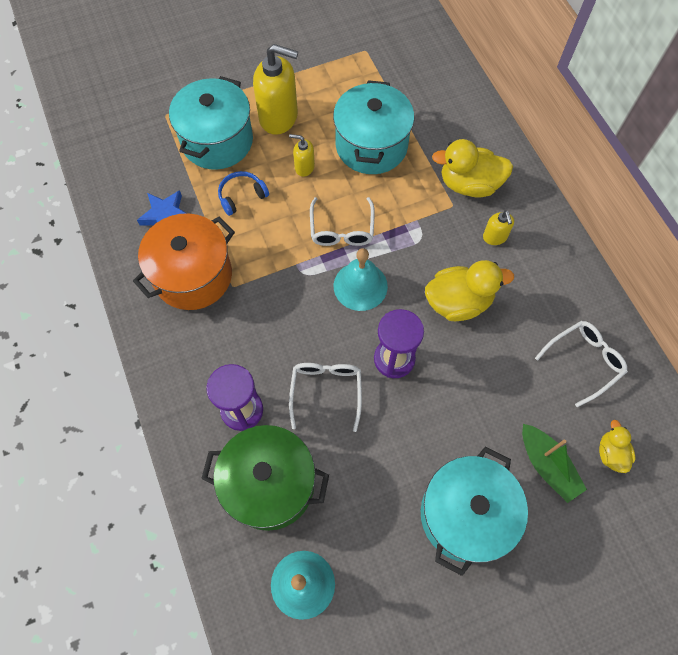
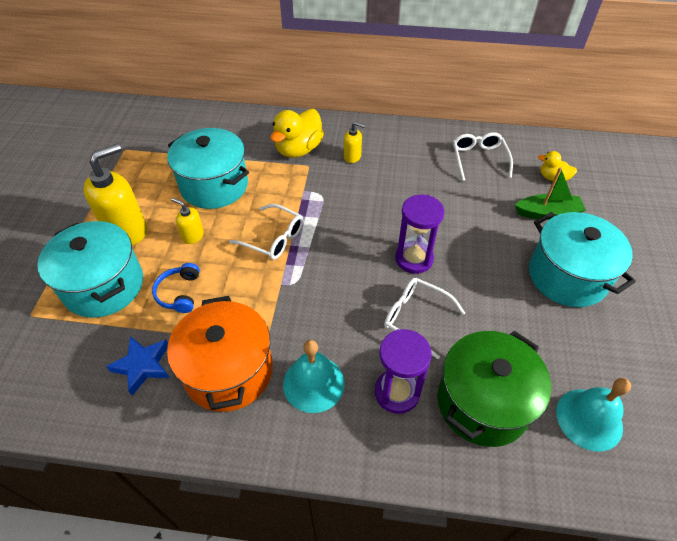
camera: 60 degrees left, 15 degrees down
(304, 167) = (193, 236): yellow soap dispenser -> yellow soap dispenser turned 75 degrees clockwise
(360, 286) = (334, 250): turquoise bell -> turquoise bell (313, 383)
(458, 302) = (390, 199): yellow duck -> none

